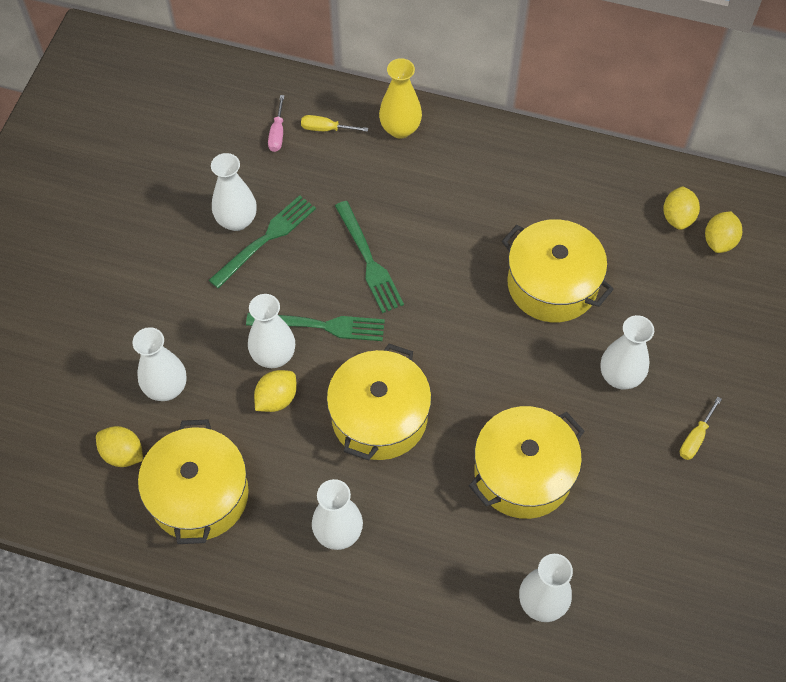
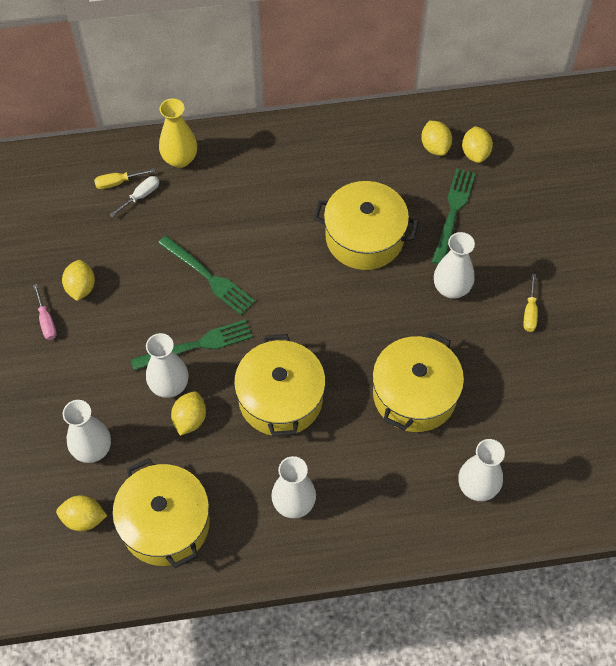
camera: 25 degrees left, 0 degrees up
(237, 220) = (81, 287): white vase -> yellow lemon
(266, 239) = (114, 293): green fork -> green fork (453, 212)
(277, 133) = (78, 201): pink screwdriver -> pink screwdriver (46, 321)
(342, 151) = (140, 196): none -> white screwdriver

